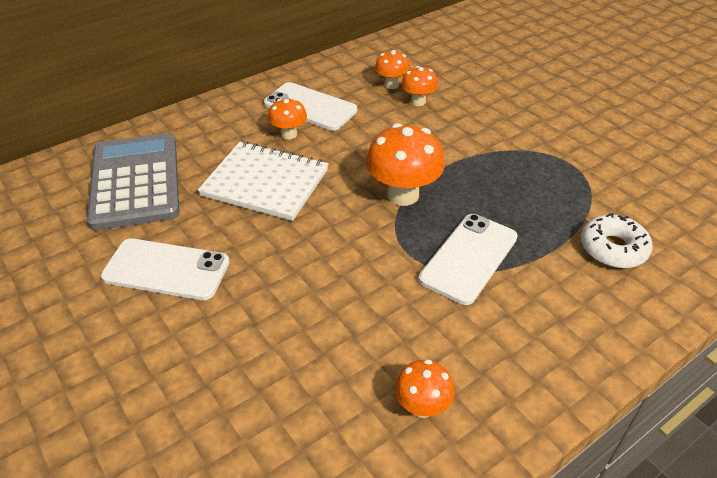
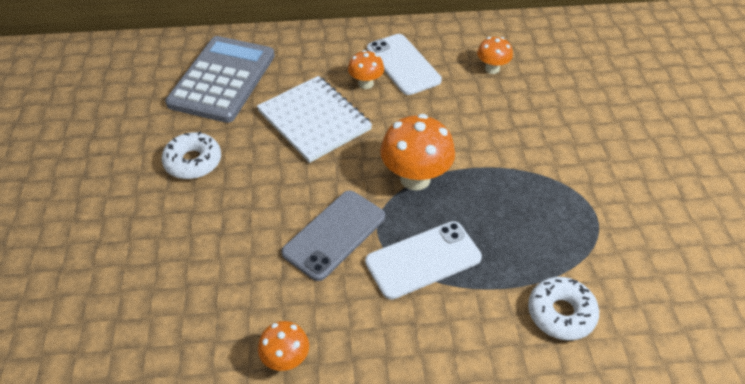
camera: 30 degrees right, 5 degrees up
(166, 269) = (193, 162): white phone -> white donut
(371, 273) = (334, 235): none -> grey phone
(418, 101) = (502, 95): orange mushroom -> none

